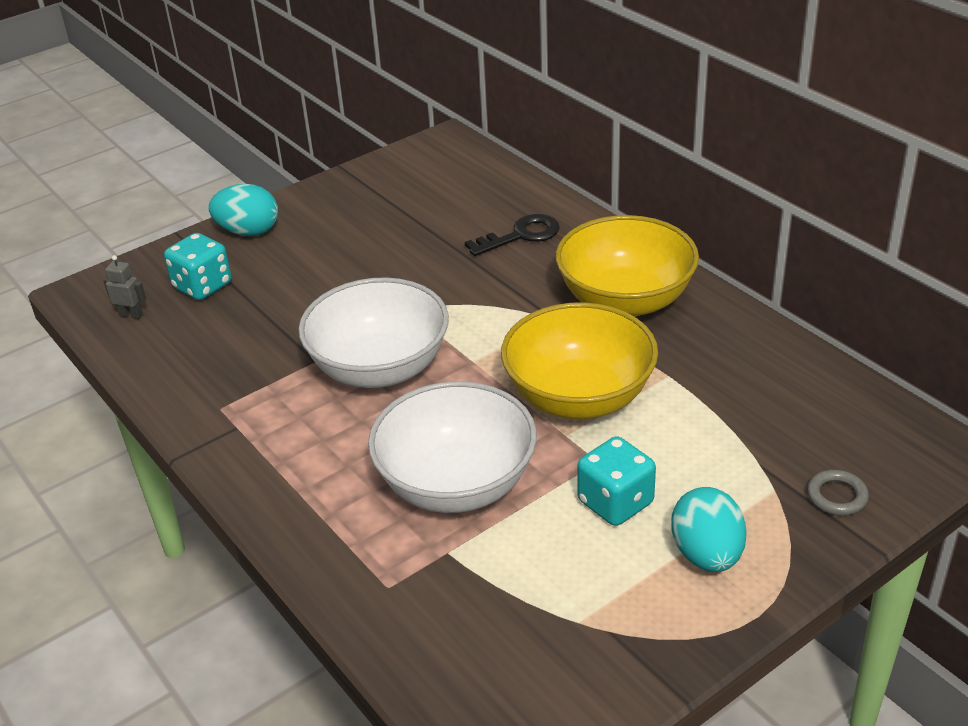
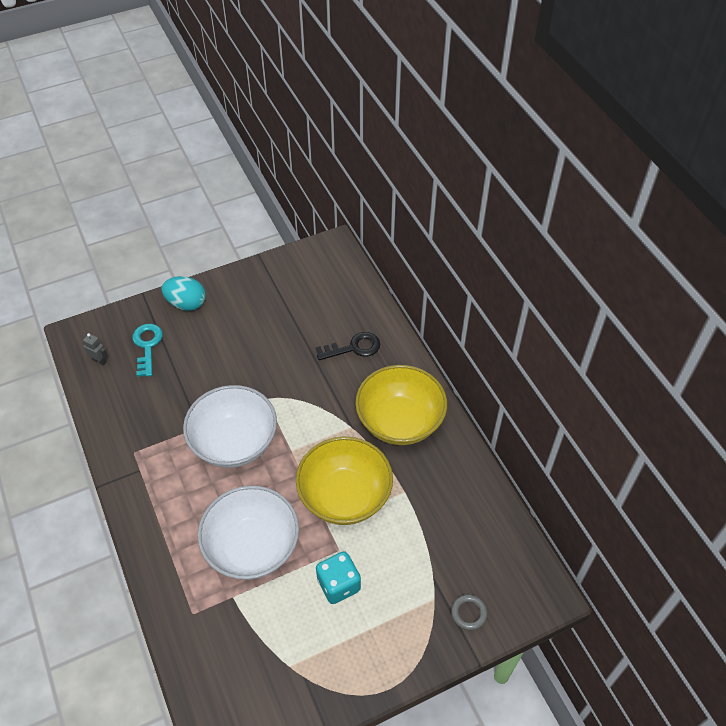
camera: 10 degrees right, 15 degrees up
(202, 286) = (147, 346): turquoise dice -> turquoise key
(707, 554) = (377, 637): turquoise egg -> none

